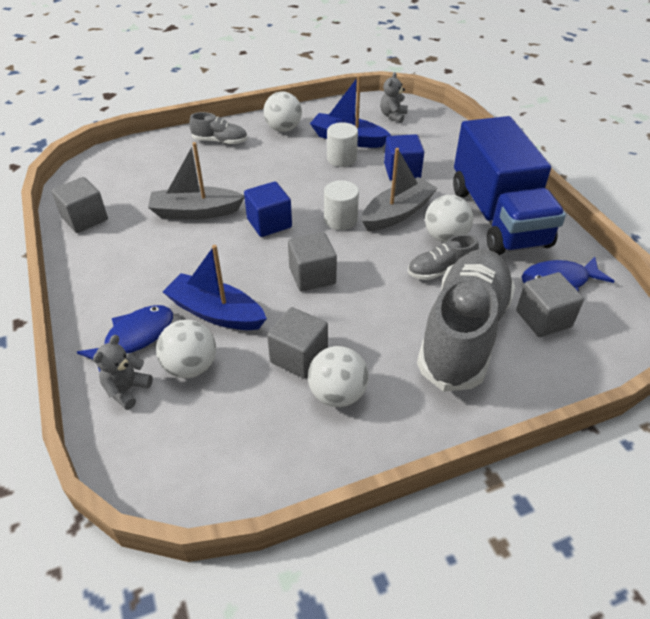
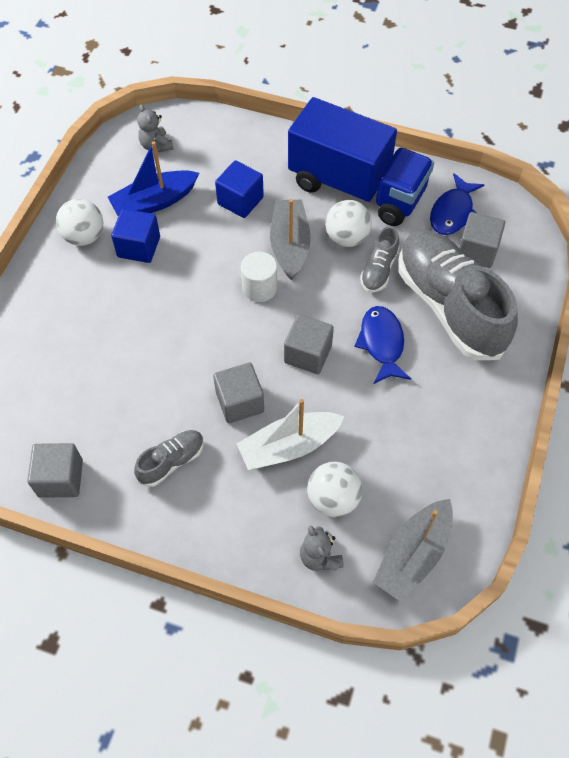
camera: 50 degrees left, 15 degrees up
(135, 338) = (266, 521): blue fish -> blue fish (382, 343)
(195, 212) = (142, 384): grey boat -> grey boat (413, 555)
(216, 312) = (289, 446): blue boat -> white boat
(220, 141) = (49, 298): grey shoe -> grey shoe (171, 461)
(269, 223) = (214, 339): blue cube -> blue cube (139, 247)
(299, 356) = (384, 421): grey cube -> grey cube (240, 402)
(337, 394) = (439, 421): white ball -> none
(341, 159) = (178, 227): white cylinder -> none

